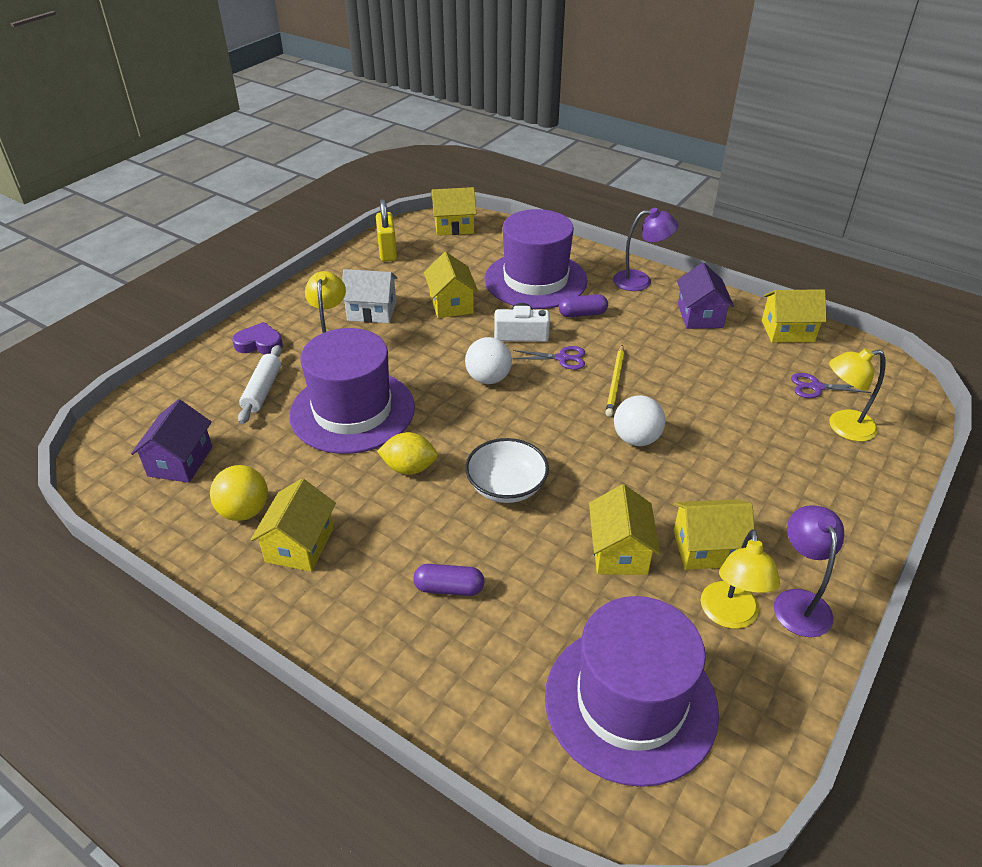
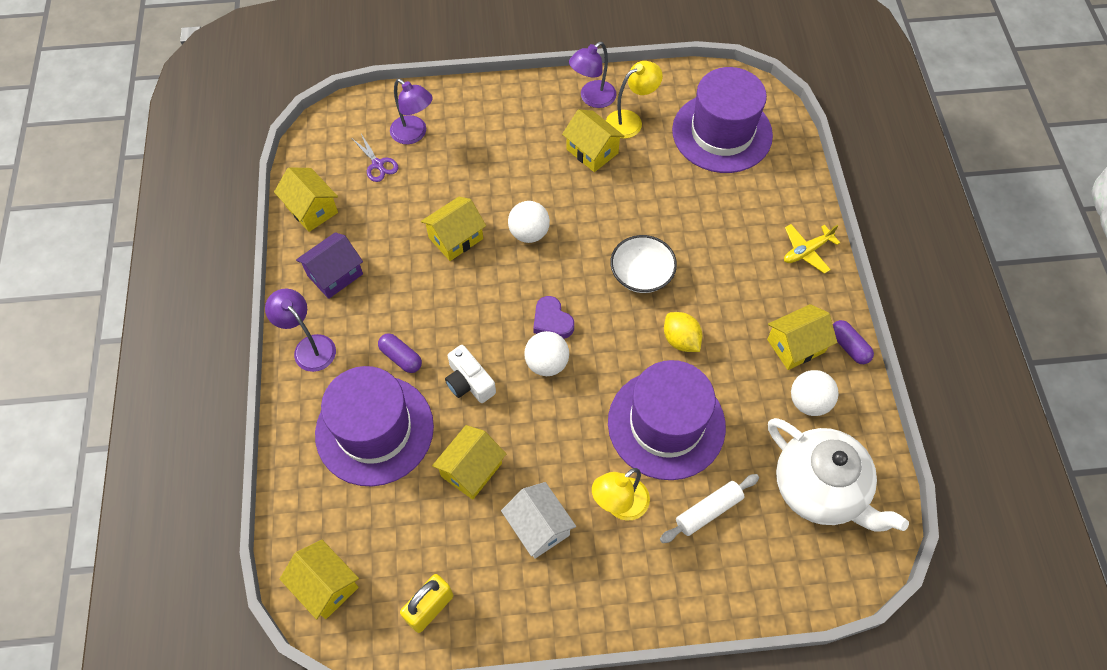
camera: 130 degrees left, 20 degrees up
(180, 461) = (820, 489): purple house -> white teapot
(244, 511) = (809, 402): yellow ball -> white ball
(259, 343) = (663, 577): purple heart -> purple heart (552, 321)
(378, 646) = (806, 251): none -> yellow plane
(449, 588) = (741, 247): purple capsule -> purple capsule (849, 346)
(562, 358) = (476, 331): purple scissors -> none
(615, 382) = (476, 280): yellow pencil -> none
(619, 551) = (635, 188): yellow house -> yellow house (455, 238)
(842, 427) = (414, 134): yellow lamp -> purple lamp

